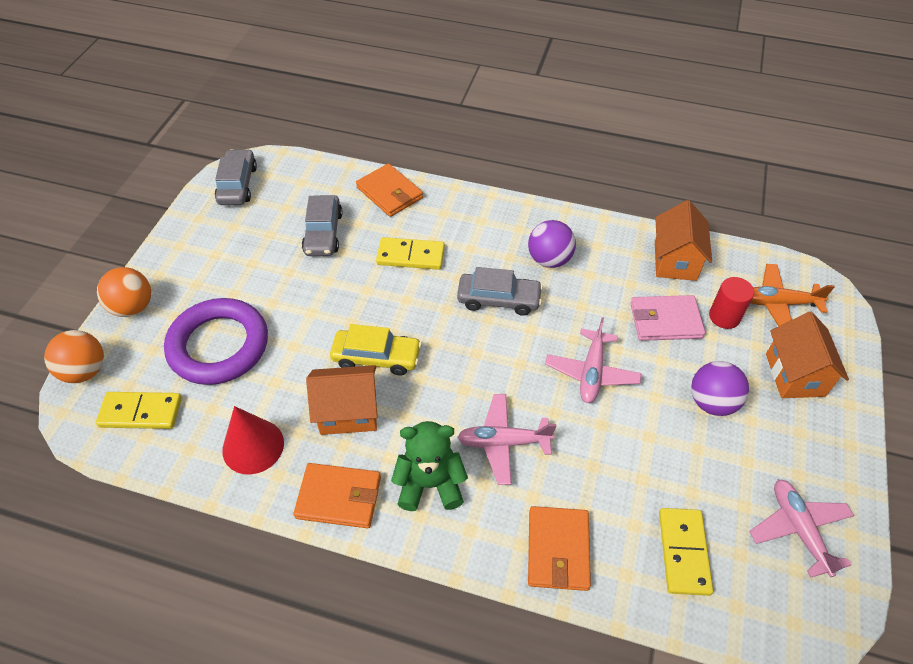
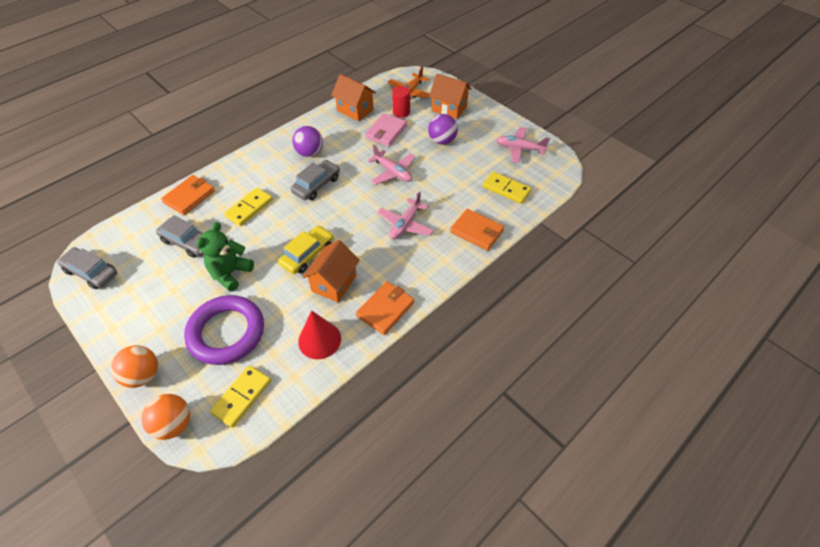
camera: 60 degrees left, 0 degrees up
(390, 193) = (189, 197): orange wallet -> orange wallet turned 45 degrees counterclockwise
(430, 484) = (407, 265): green teddy bear -> green teddy bear (230, 273)

